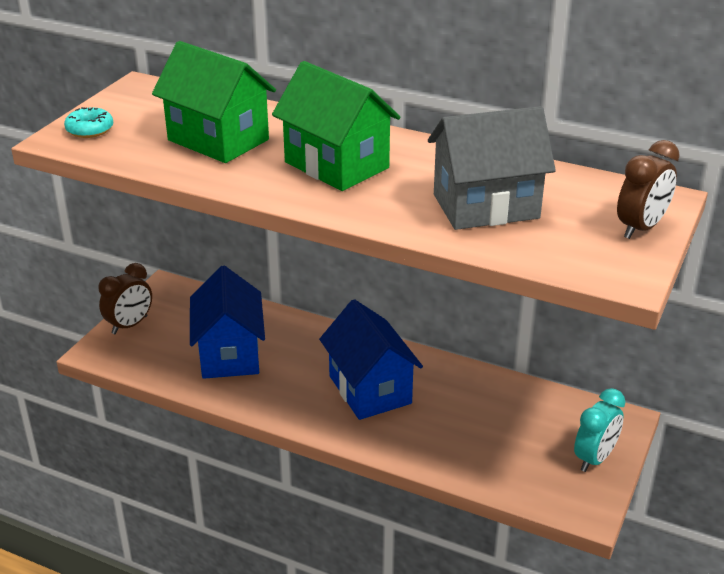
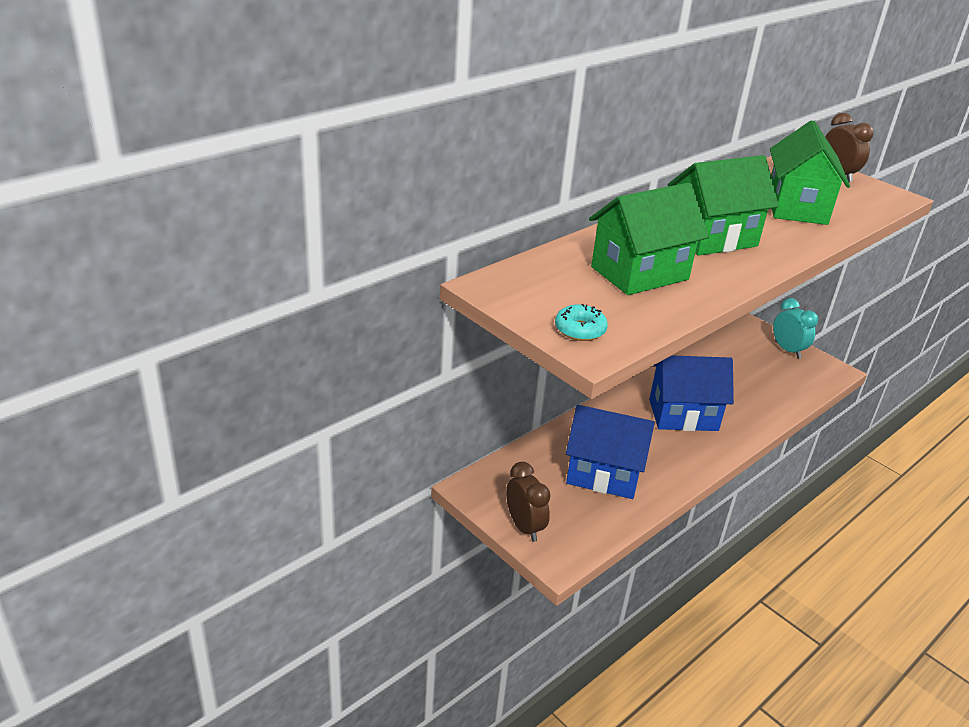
camera: 70 degrees left, 0 degrees up
(486, 206) = (796, 207): grey house -> green house

